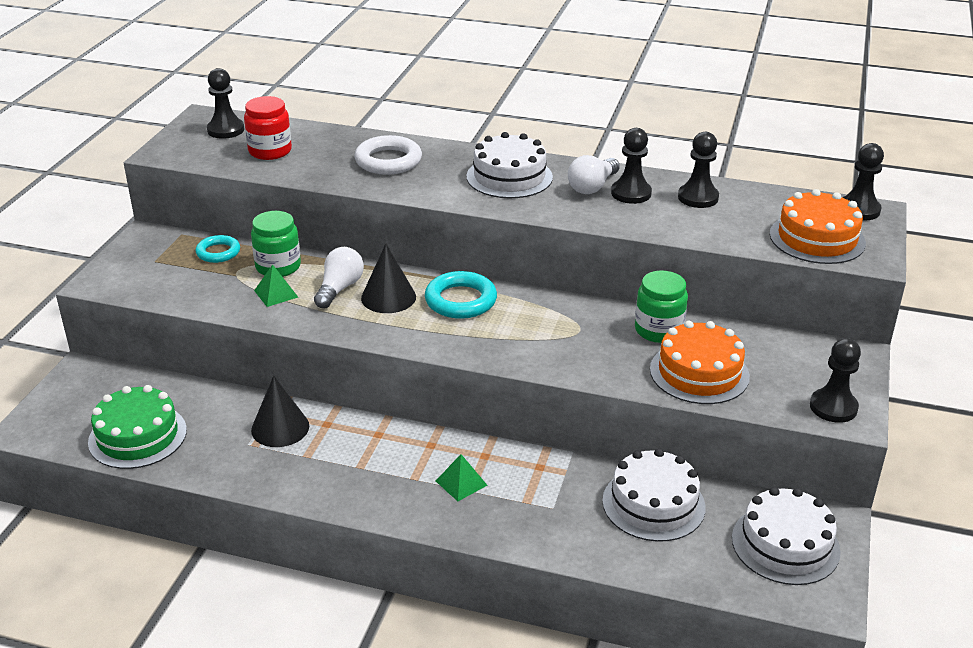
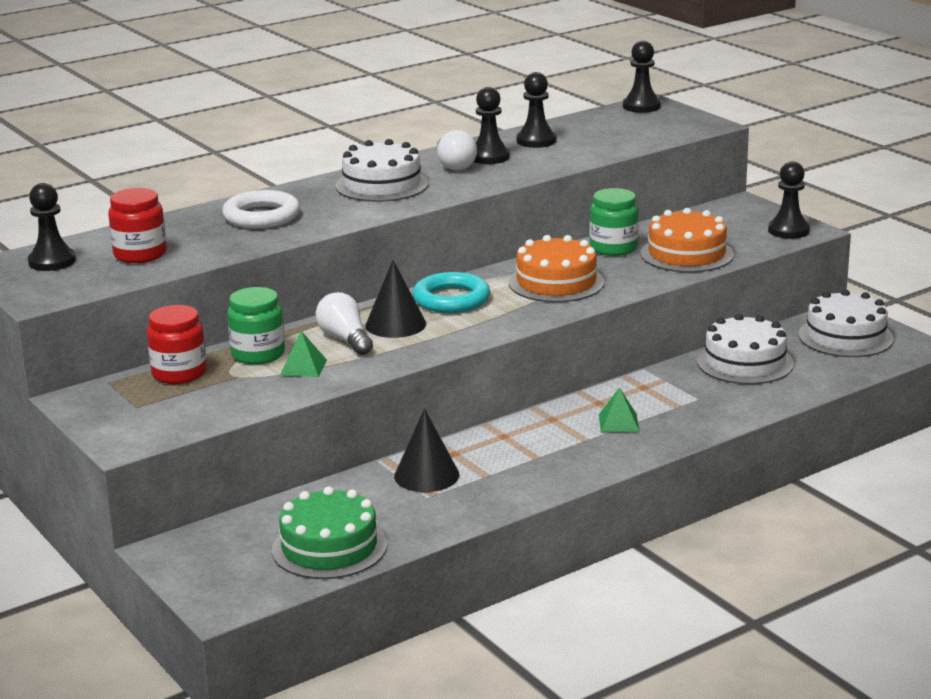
camera: 50 degrees left, 10 degrees down
(218, 252) = (179, 373): turquoise ring -> red jar
(817, 238) = (656, 129): orange cake -> orange cake (556, 282)

